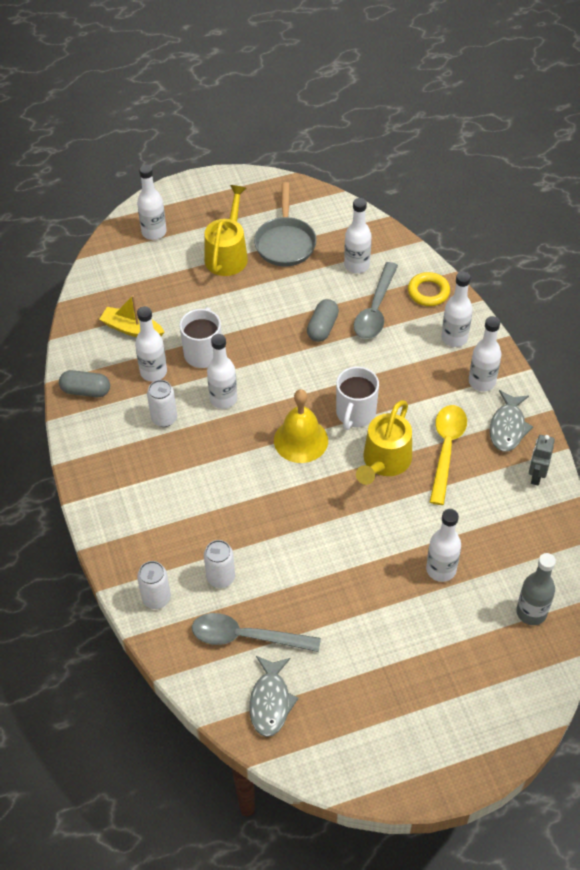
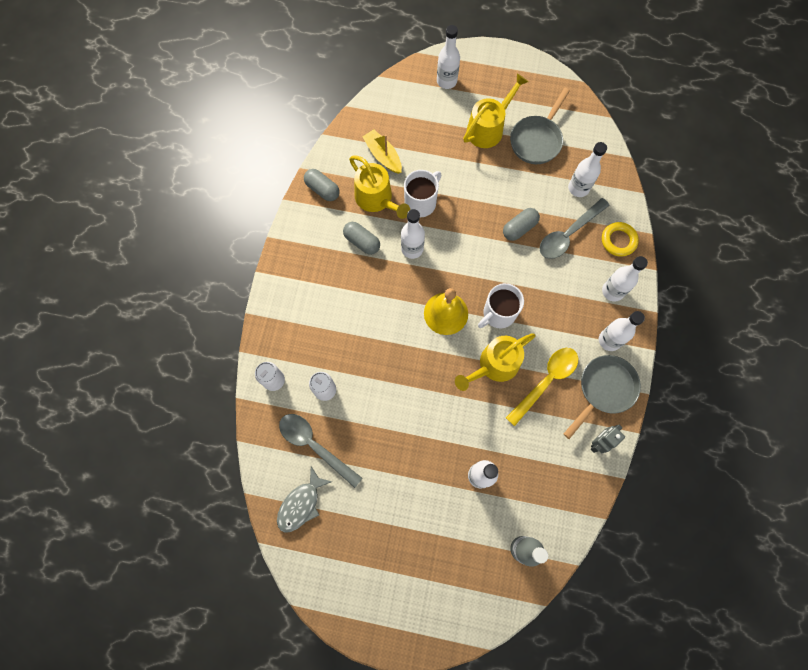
camera: 30 degrees right, 20 degrees up
(153, 372) = (377, 199): white bottle -> yellow watering can
(164, 418) = (362, 242): white can -> grey capsule
(508, 427) = (604, 389): grey fish -> grey pan

